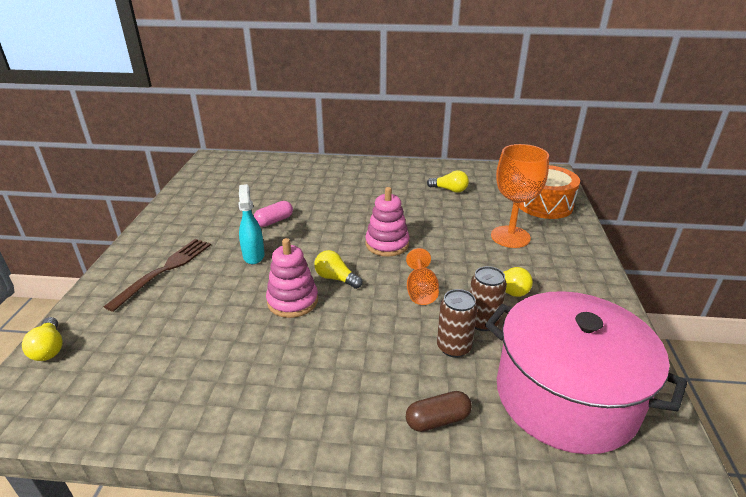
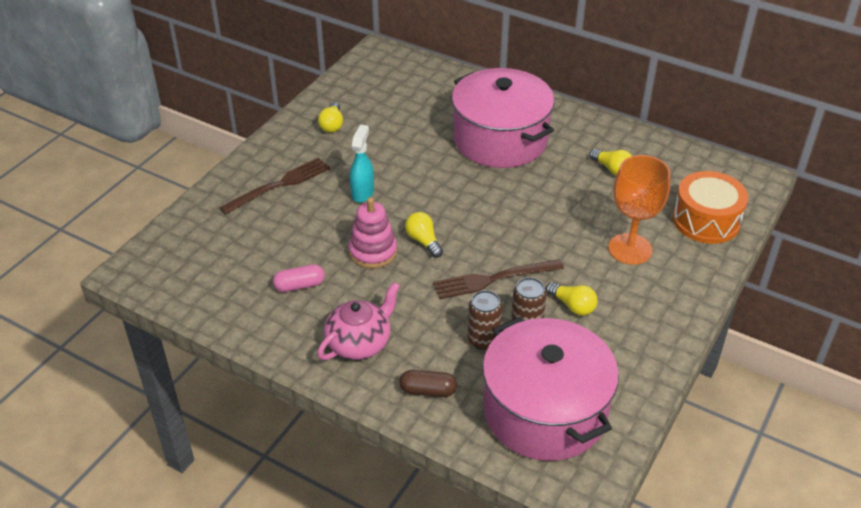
camera: 25 degrees right, 10 degrees up
(49, 348) = (171, 233): yellow light bulb -> yellow light bulb (332, 125)
(274, 221) = (401, 157): pink capsule -> pink capsule (299, 285)
(331, 394) = (359, 343): none -> pink teapot
(350, 191) = (500, 140): none -> pink pot
(387, 244) = (495, 218): pink stacking toy -> none
(421, 291) = (492, 279): orange goblet -> brown fork

